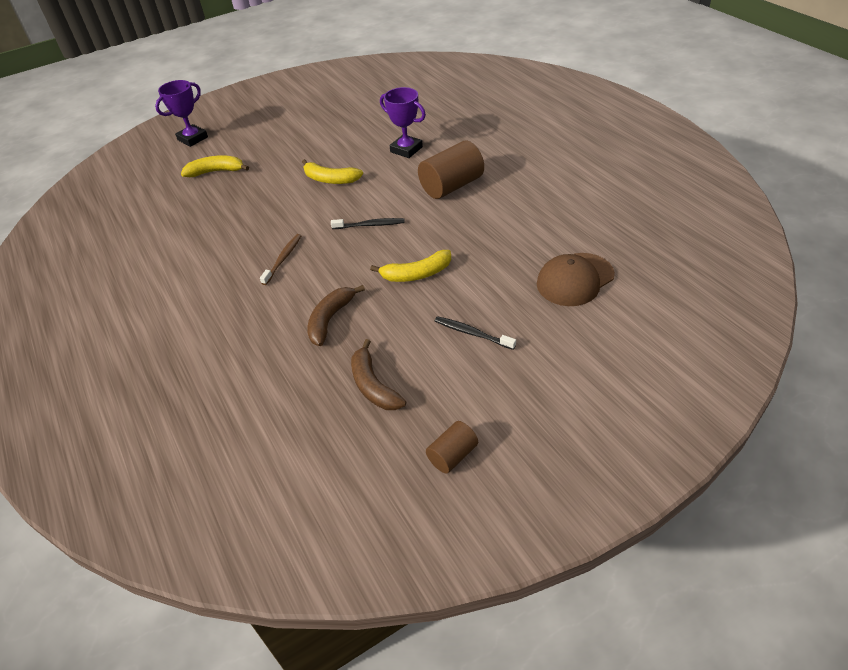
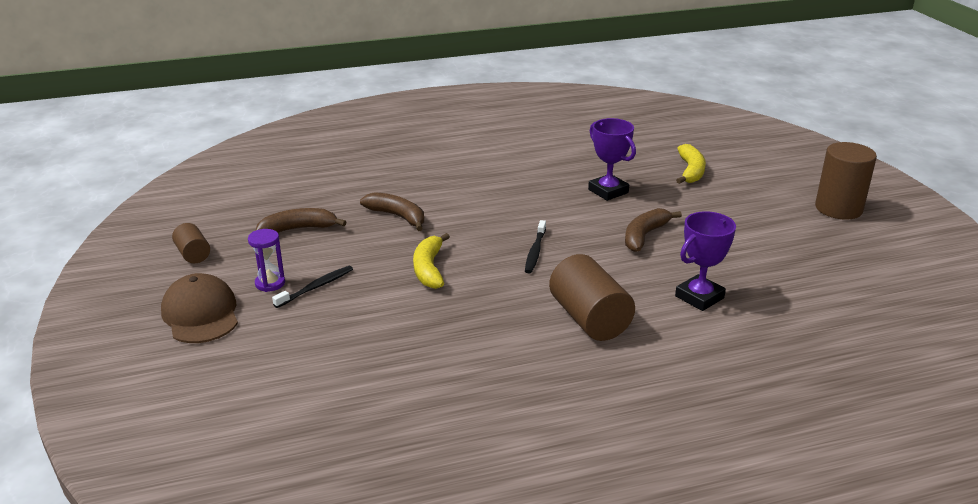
camera: 100 degrees right, 15 degrees down
(192, 138) = (772, 159): purple trophy -> purple trophy (608, 191)
(271, 110) = (838, 208): none -> brown cylinder
(283, 259) = (505, 199): brown toothbrush -> none
(330, 179) = (644, 235): yellow banana -> brown banana
(479, 367) = (270, 283): none -> purple hourglass
(575, 279) = (341, 373): brown cap -> brown cap (201, 314)

